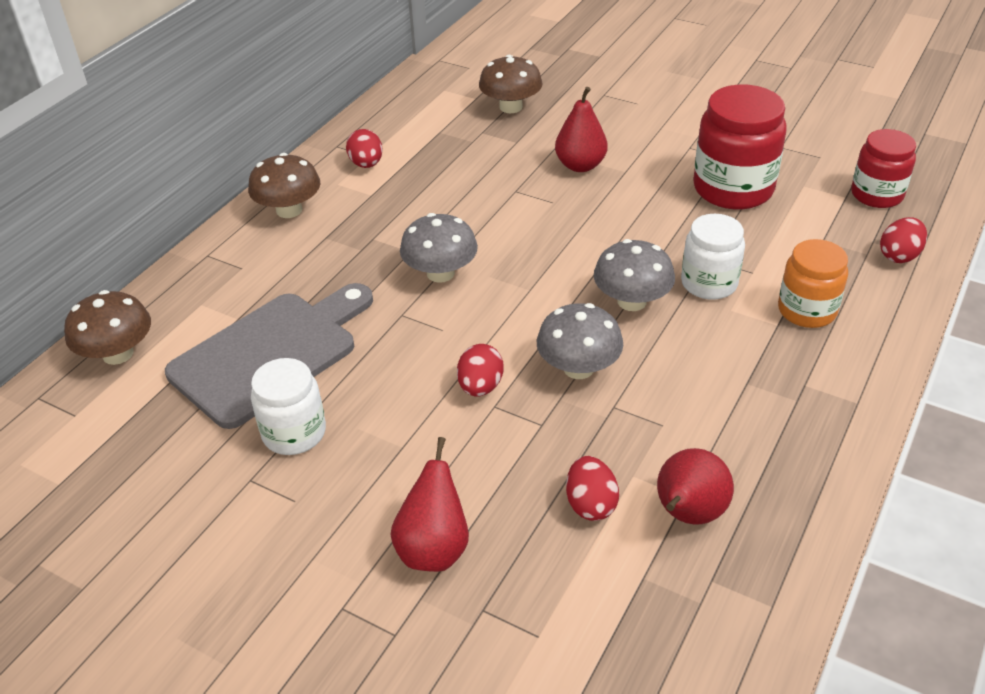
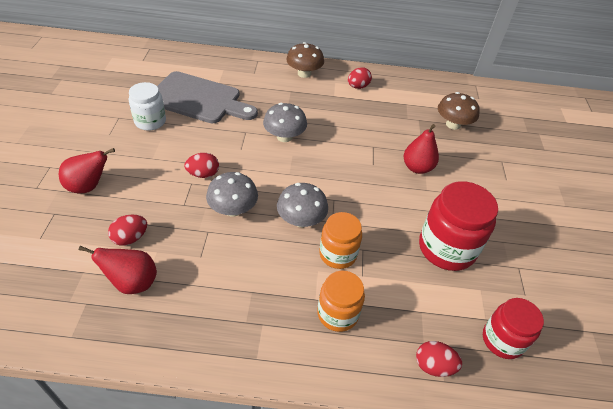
camera: 60 degrees right, 5 degrees up
(118, 354) = (182, 58): brown mushroom -> none
(709, 283) = (338, 254): white jar -> orange jar

